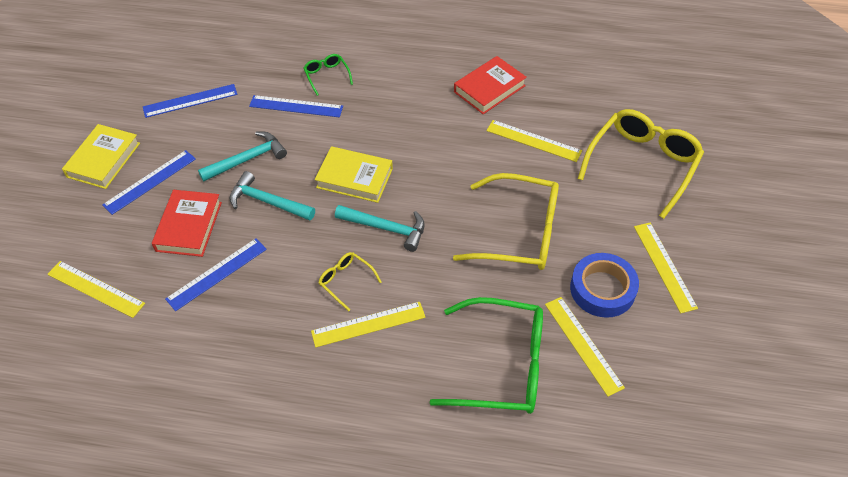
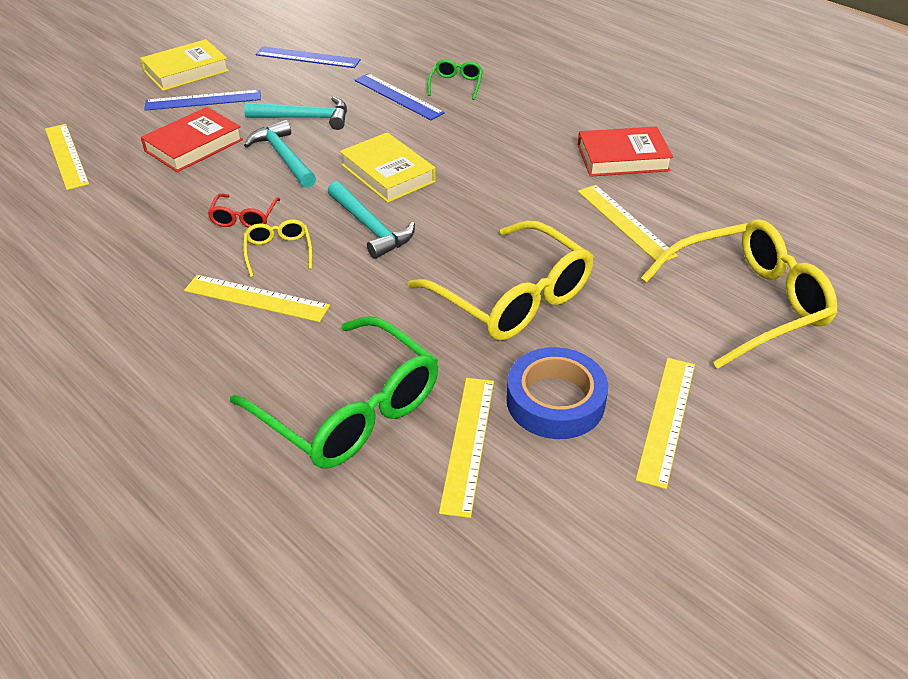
camera: 35 degrees right, 10 degrees down
(217, 274) = (172, 191): blue ruler -> none
(294, 268) = (244, 218): none -> red glasses

